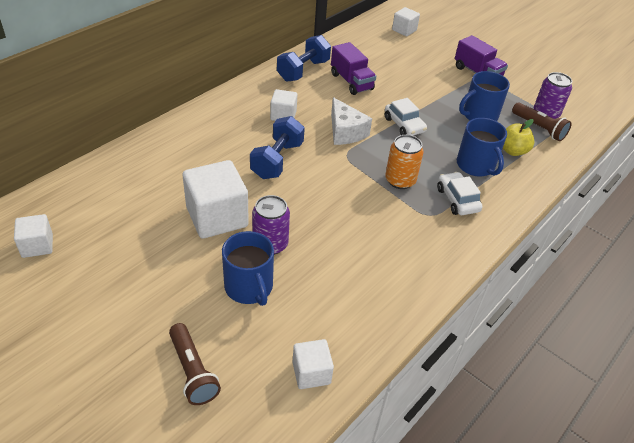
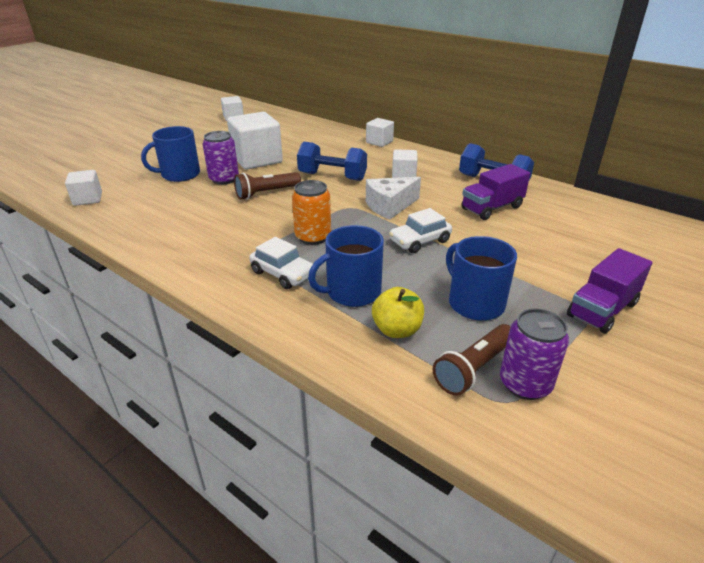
camera: 90 degrees right, 10 degrees down
(192, 371) = (113, 163): brown flashlight -> brown flashlight (266, 193)
(404, 30) = (666, 245): white cube -> white cube (379, 142)
(457, 199) = (283, 274): white car -> white car turned 60 degrees clockwise

